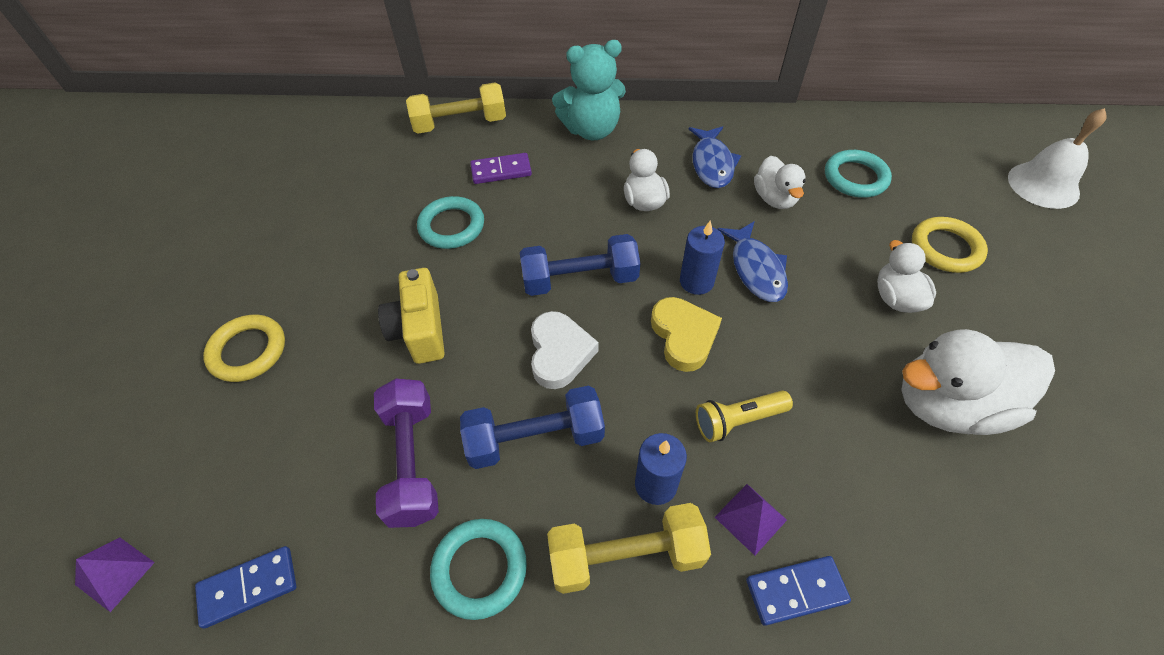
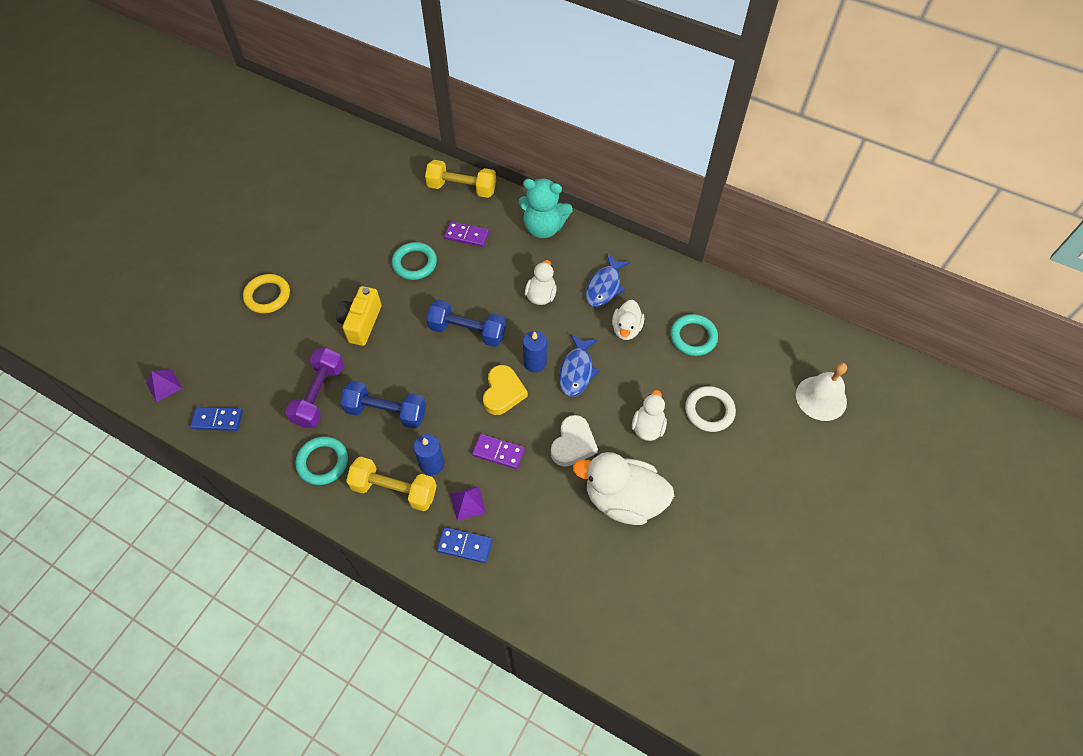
camera: 25 degrees right, 5 degrees up
(559, 353) = (428, 371): white heart -> white heart (573, 444)
(737, 420) = (498, 452): yellow flashlight -> purple domino
(945, 248) = (709, 411): yellow ring -> white ring

